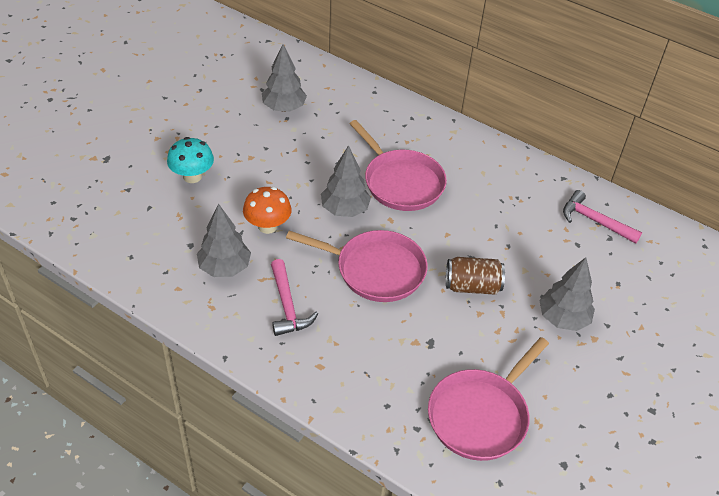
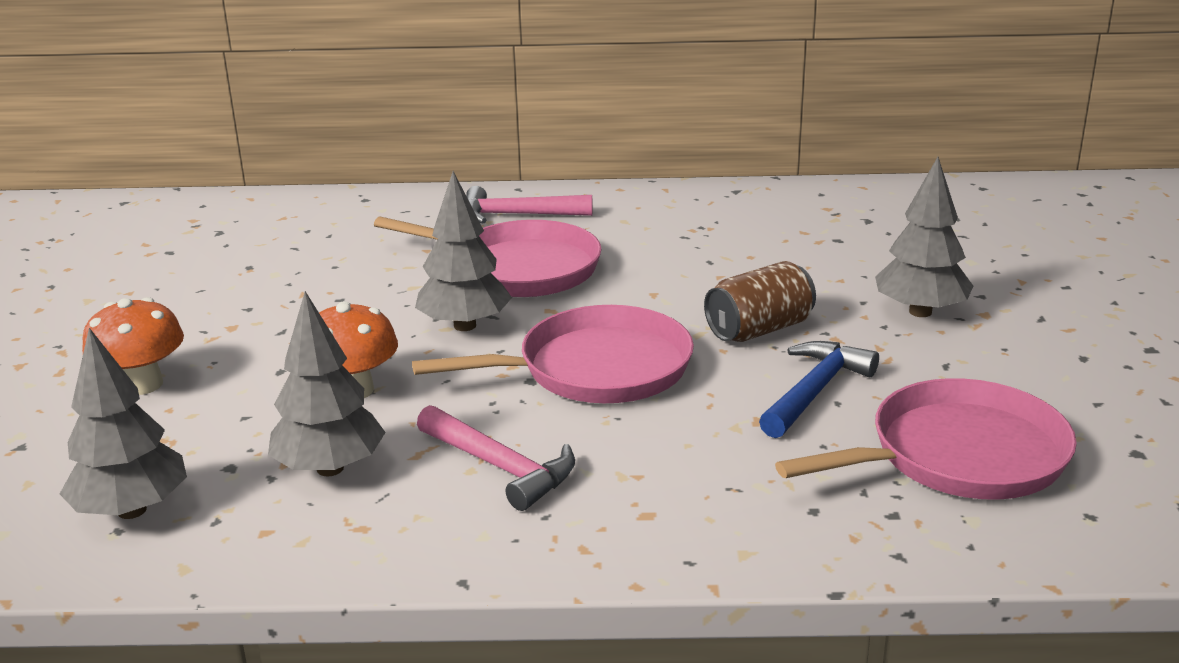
camera: 30 degrees left, 20 degrees down
(192, 176) = (142, 384): turquoise mushroom -> orange mushroom
(284, 108) = (232, 258): grey tree -> grey tree (131, 510)
(457, 340) = (814, 391): none -> blue hammer
(480, 415) = (959, 455): pink pan -> pink pan turned 120 degrees counterclockwise
(595, 221) = (828, 212): pink hammer -> pink hammer (518, 215)

